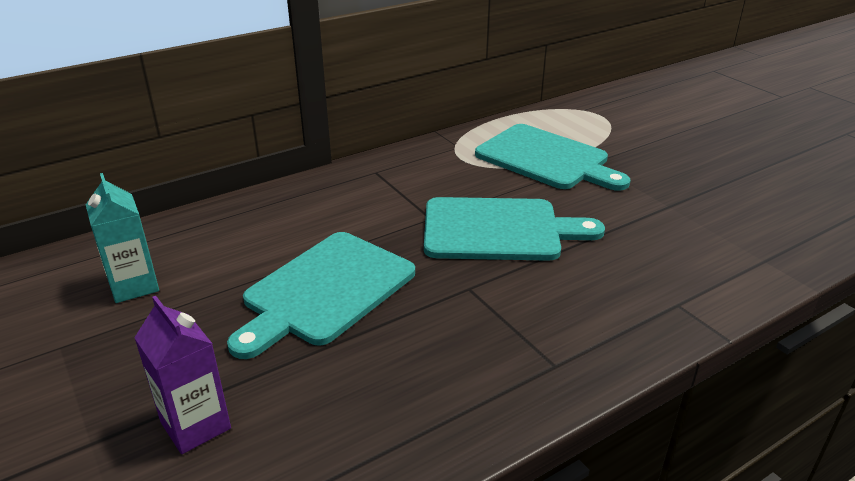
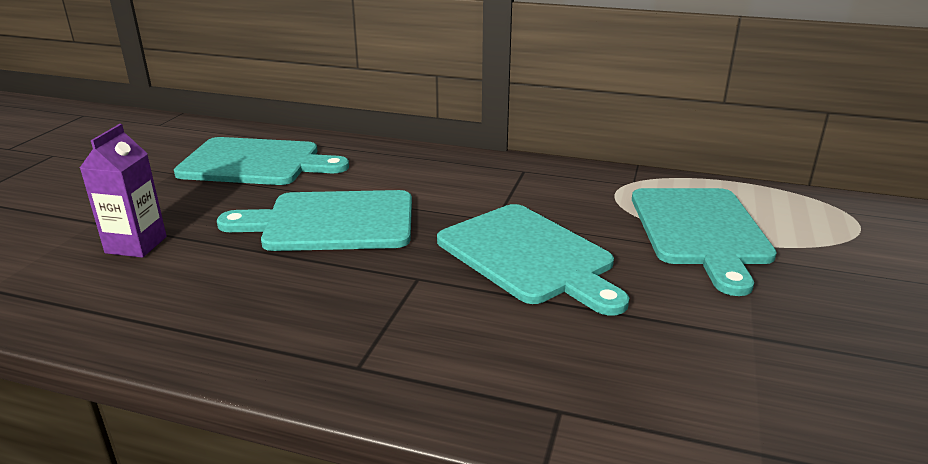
camera: 50 degrees right, 5 degrees down
(134, 286) = (256, 163): turquoise carton -> turquoise cutting board

